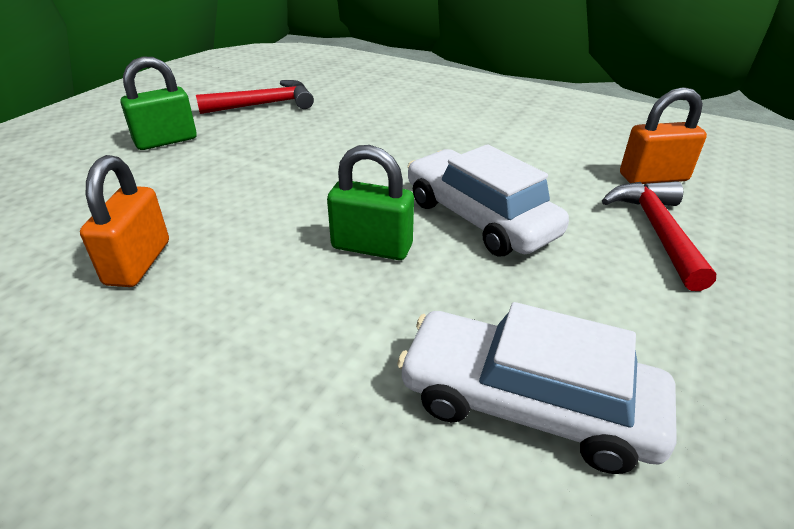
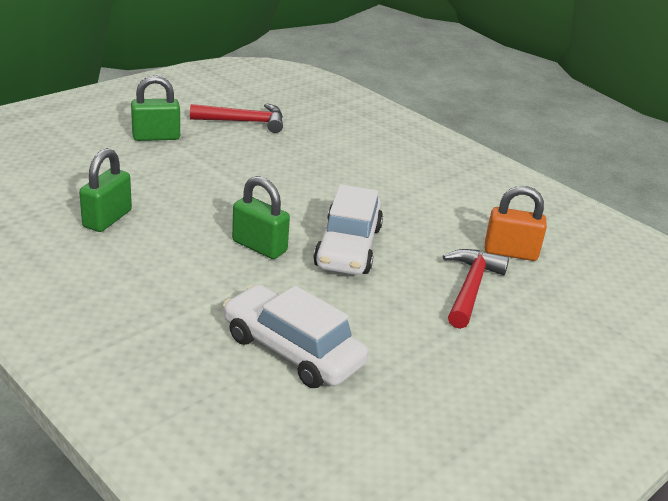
camera: 15 degrees right, 5 degrees down
(138, 263) = (107, 219): orange padlock -> green padlock
(479, 218) = (348, 247): white car -> white car turned 150 degrees counterclockwise

